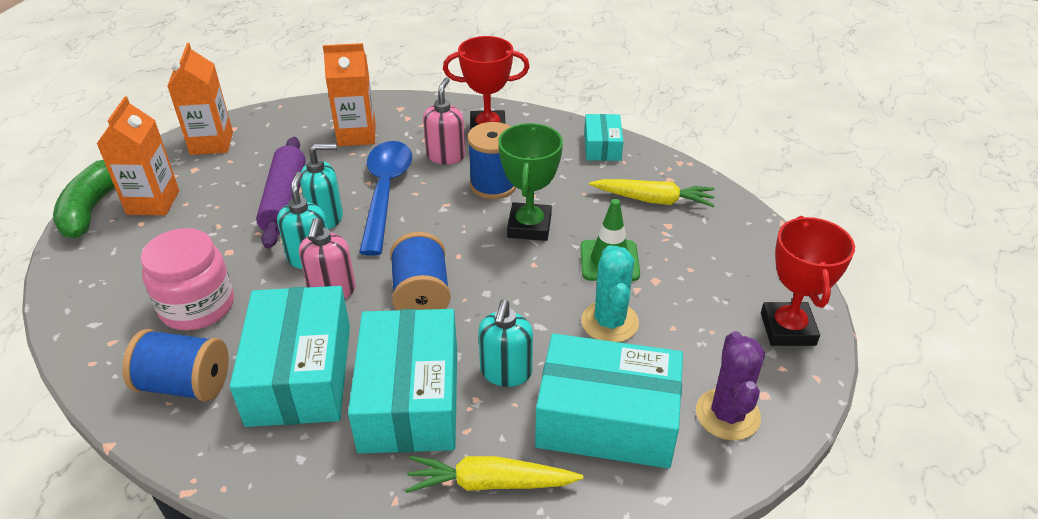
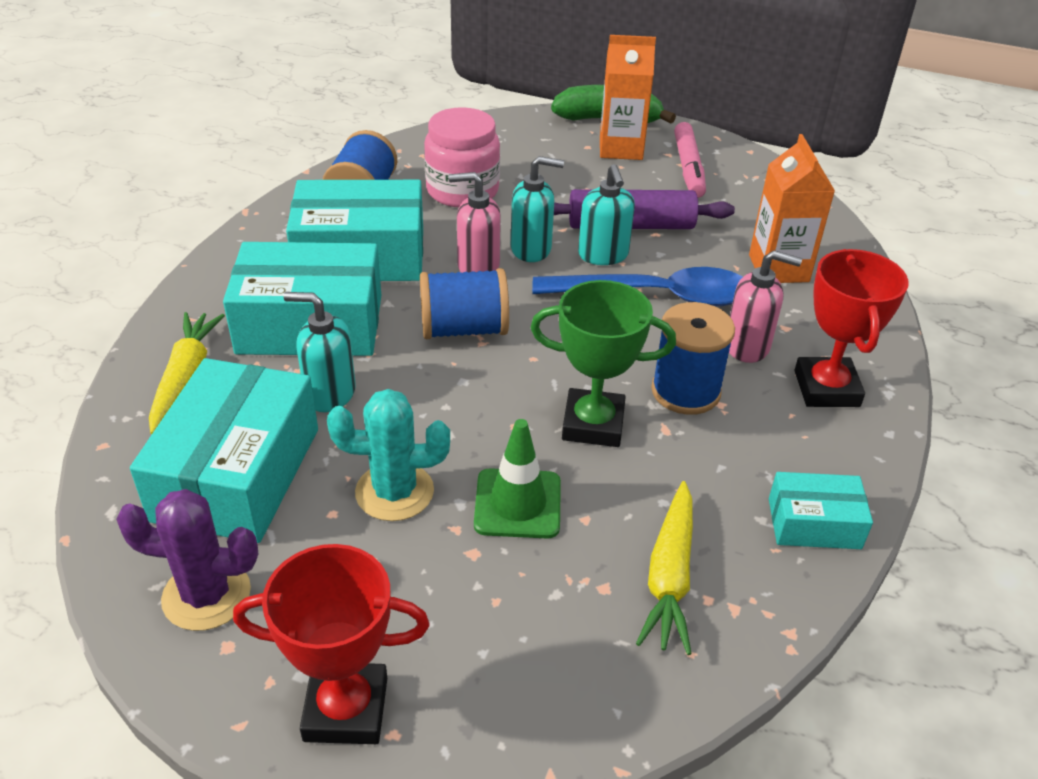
camera: 90 degrees right, 0 degrees up
(202, 166) = (688, 168): none -> pink marker
(211, 143) = (734, 169): orange carton -> none

